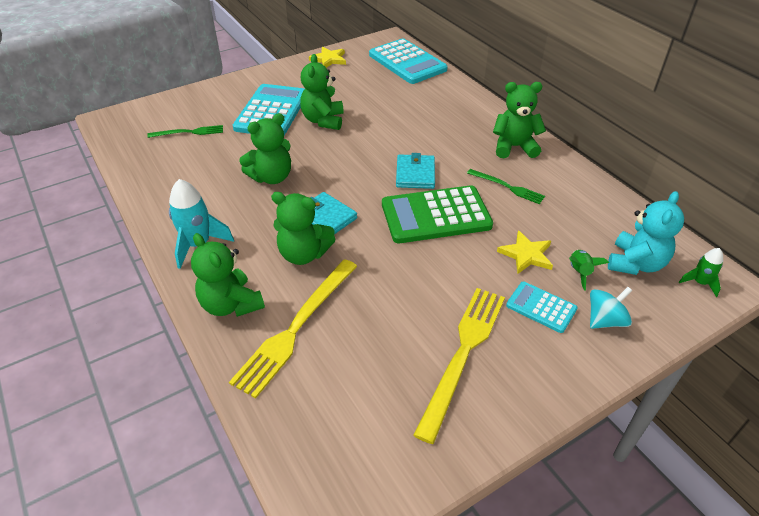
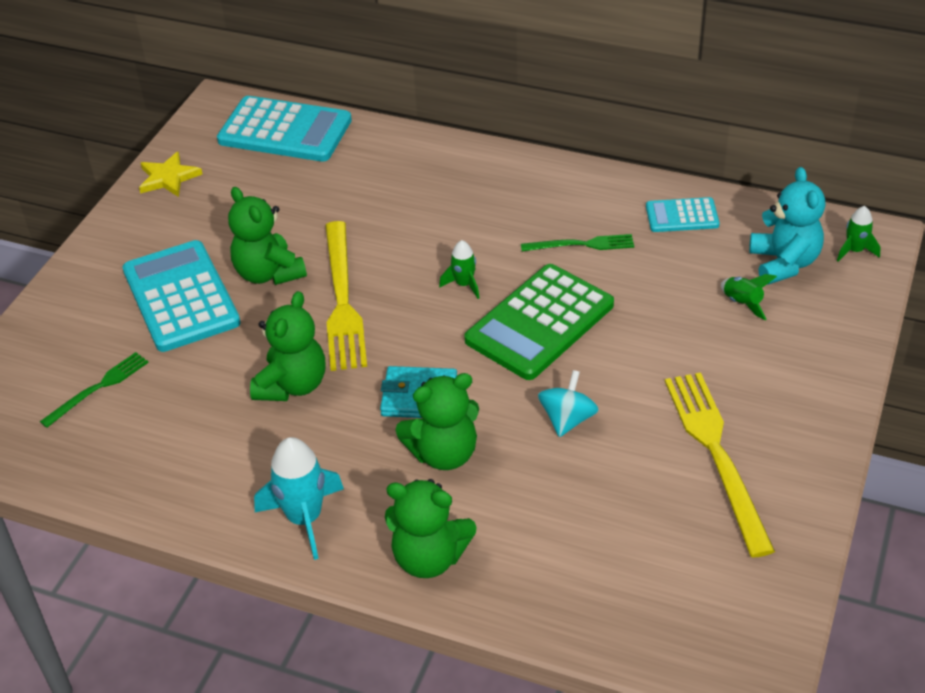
camera: 35 degrees left, 0 degrees up
(296, 328) = (528, 535): yellow fork -> yellow fork (342, 300)
(415, 174) = (464, 284): turquoise wallet -> green rocket
(514, 147) = (540, 189): green teddy bear -> none
(526, 255) = (676, 314): yellow star -> none
(541, 307) = (741, 362): turquoise calculator -> turquoise calculator (682, 216)
(605, 320) = (808, 340): turquoise spinning top -> turquoise spinning top (567, 419)

